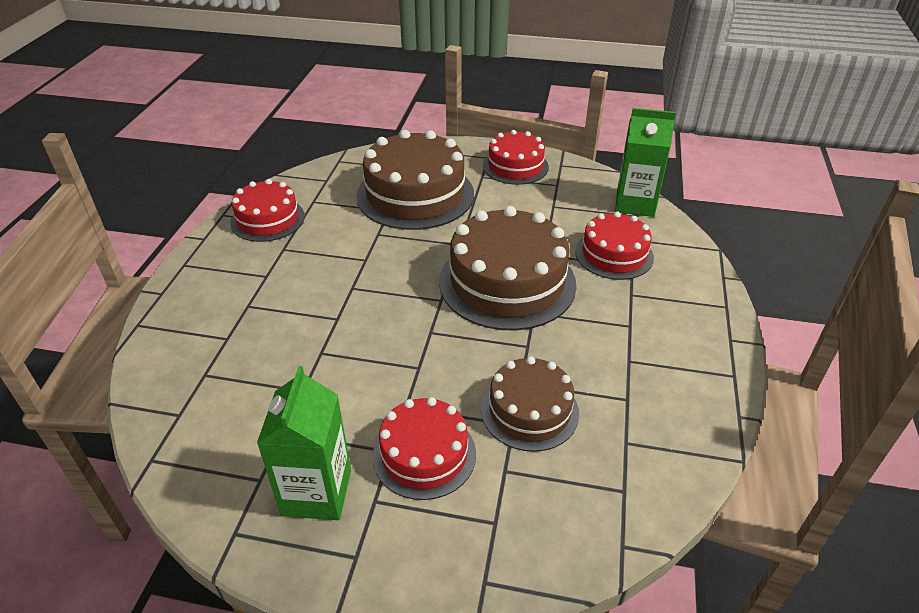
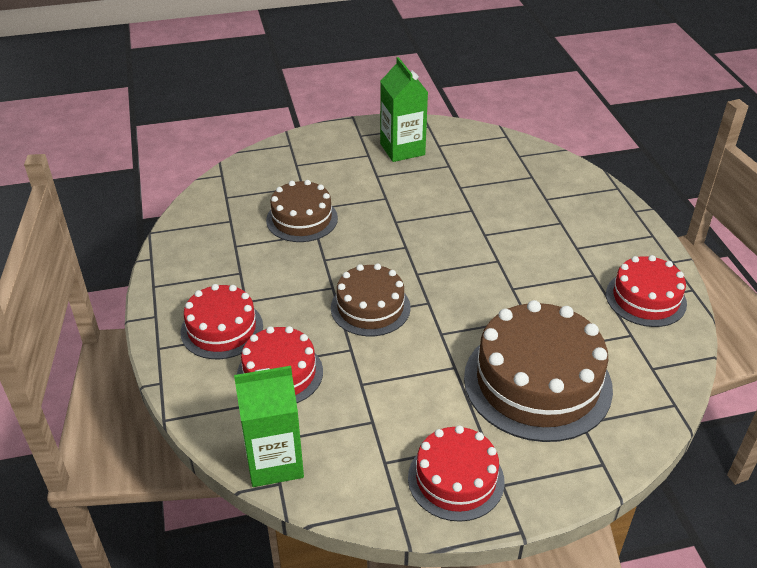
camera: 155 degrees right, 0 degrees up
(424, 454) = (355, 180): red cake -> red cake (222, 329)
(507, 282) = (370, 307): brown cake -> brown cake, size x0.59

